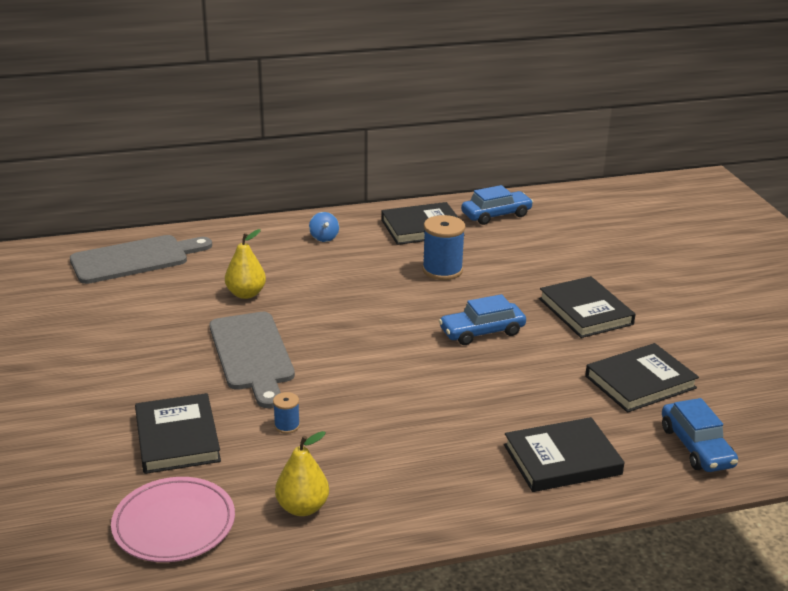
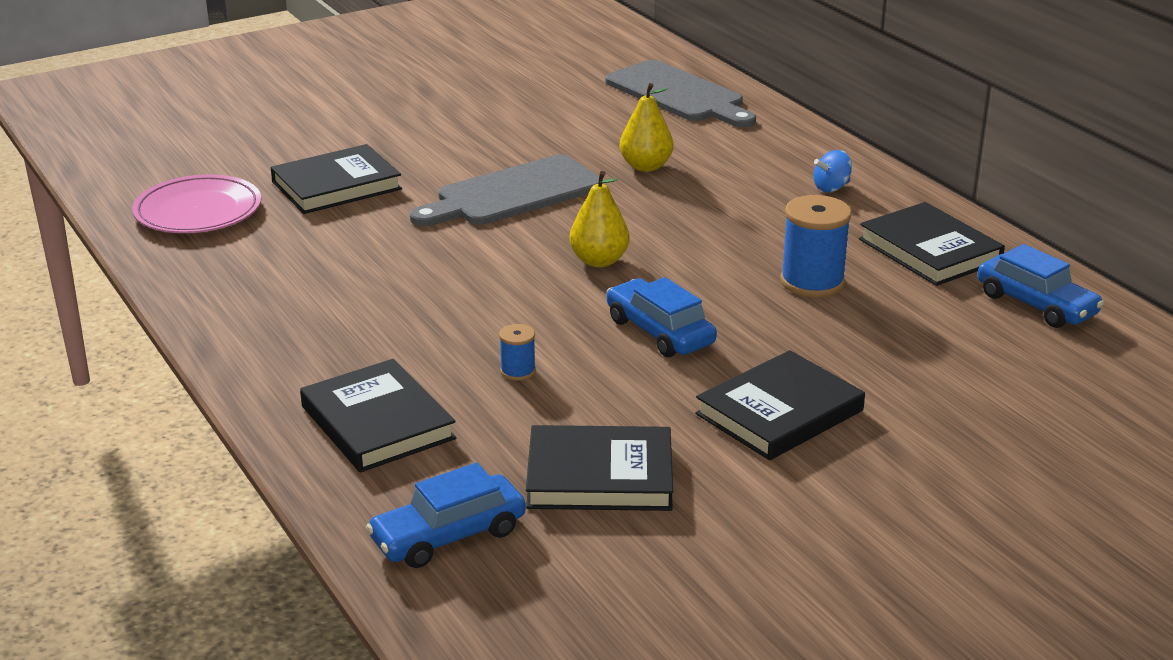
camera: 75 degrees right, 0 degrees up
(287, 425) = (381, 237): blue spool -> blue spool (518, 371)
(302, 507) = (238, 269): yellow pear -> yellow pear (599, 261)
(640, 382) = (600, 476): black book -> black book turned 45 degrees counterclockwise

